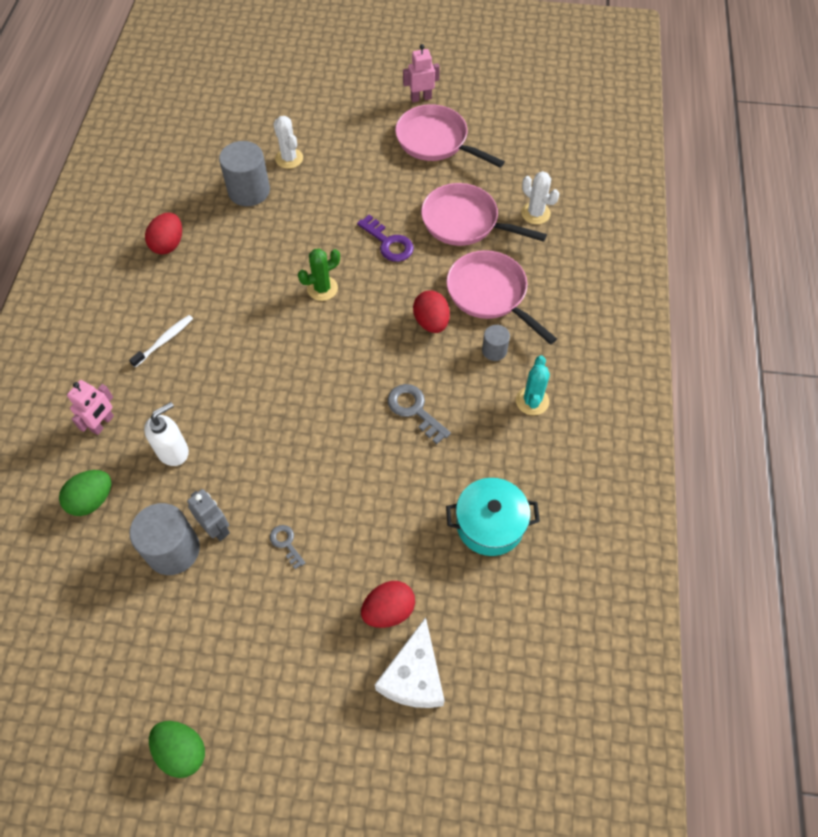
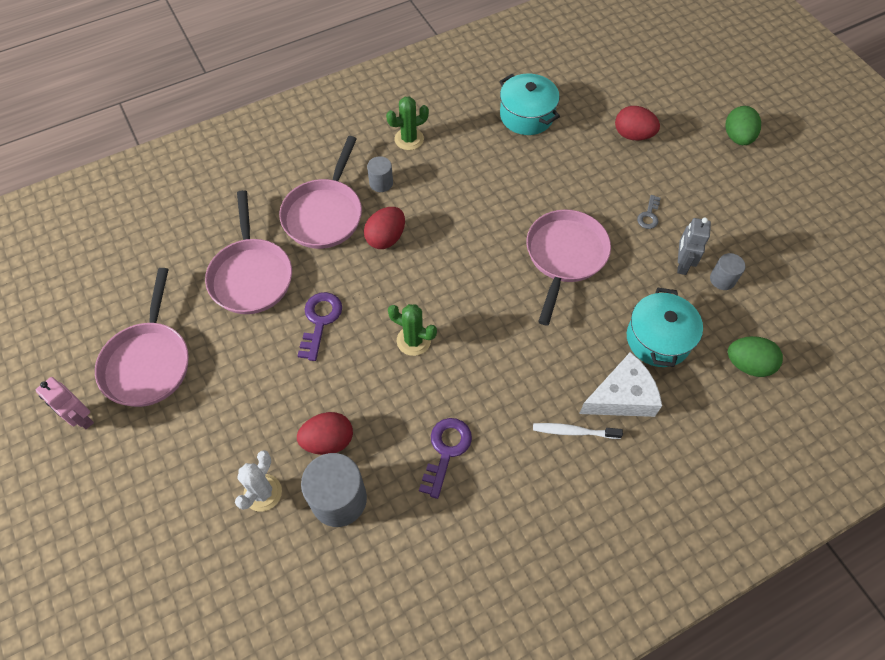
camera: 125 degrees left, 0 degrees up
(102, 423) = (688, 413): pink robot -> none
(168, 244) = (468, 525): red egg -> red egg (328, 441)
(173, 451) = (658, 339): white soap dispenser -> turquoise pot
(173, 550) = (722, 279): grey cylinder -> grey cylinder, size x0.53
(182, 751) = (815, 184): green egg -> green egg (737, 137)
(224, 260) = (446, 451): none -> purple key
(305, 439) = (565, 256): none -> pink pan
(414, 410) = (478, 203): grey key -> none
(414, 676) = (656, 102): white cheese -> white cheese (621, 396)
(532, 401) = (409, 139): turquoise cactus -> green cactus
(535, 213) = (204, 228): white cactus -> none

